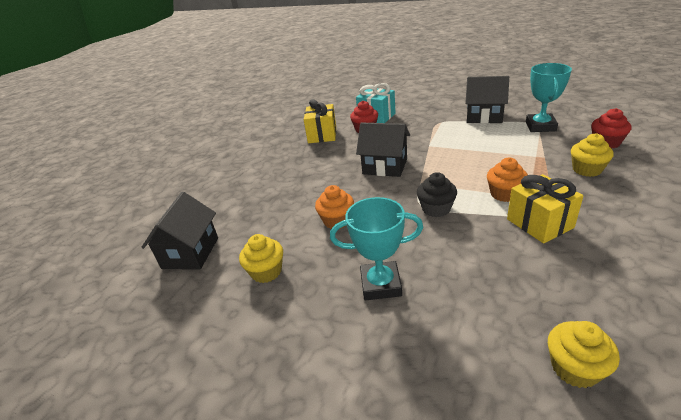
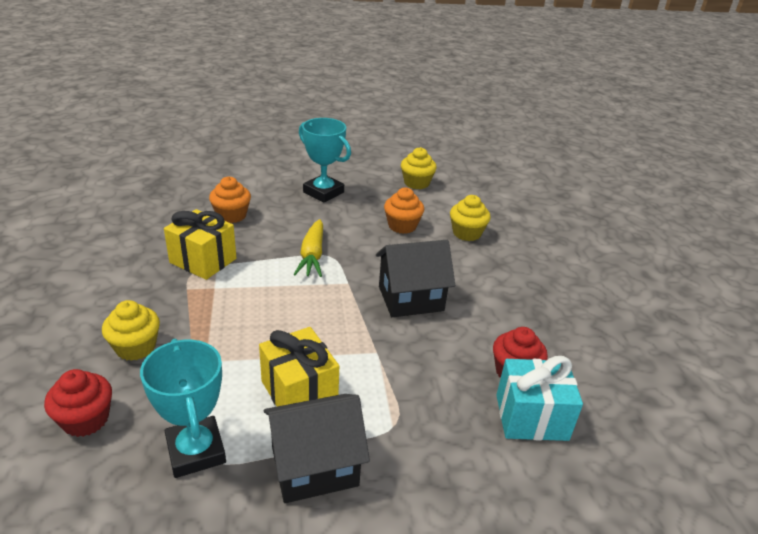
camera: 140 degrees right, 0 degrees up
(191, 253) = (494, 181): black house -> none
(322, 135) = (569, 342): yellow gift -> yellow gift (299, 392)
(380, 284) = (323, 192): turquoise trophy -> turquoise trophy turned 75 degrees clockwise
(436, 209) = (312, 255): black cupcake -> yellow carrot
(504, 194) = (243, 287): orange cupcake -> orange cupcake (231, 215)
(575, 368) = (185, 180): yellow cupcake -> yellow cupcake (467, 233)

